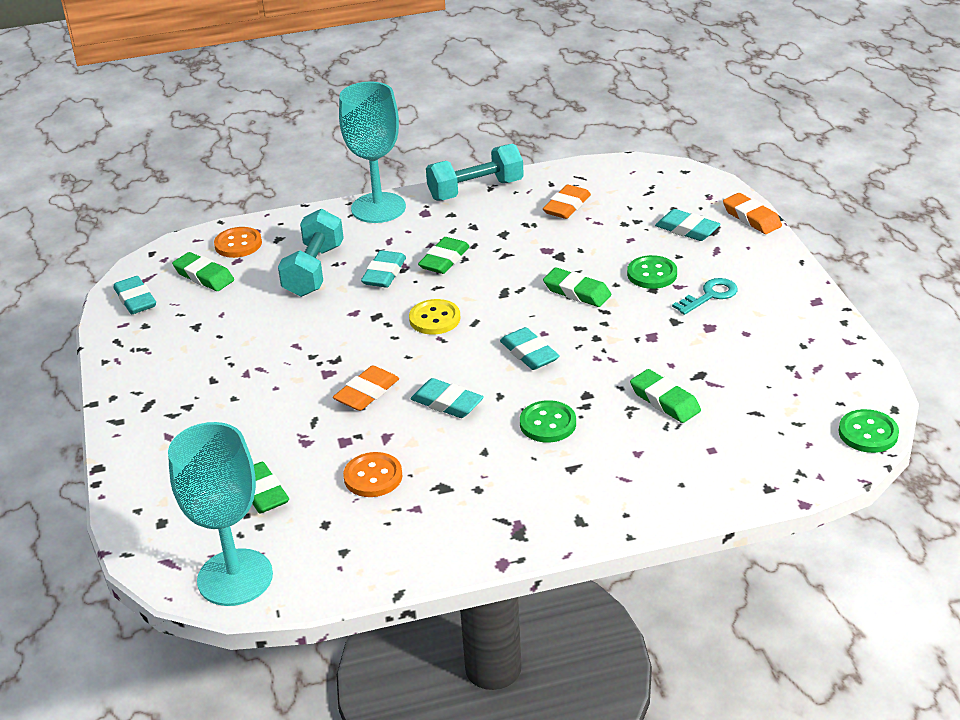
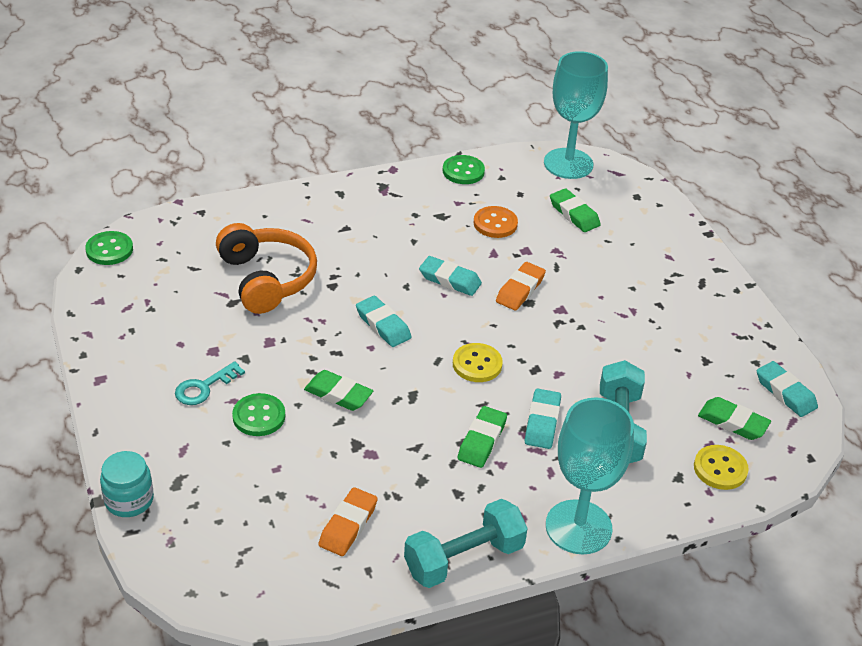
camera: 170 degrees right, 5 degrees up
(238, 244) = (720, 469): orange button -> yellow button
(548, 423) = (364, 261): green button -> green button (463, 171)
(665, 401) = (267, 279): green eraser -> orange headphones
(687, 230) = (209, 482): turquoise eraser -> none
(751, 218) = (129, 500): orange eraser -> turquoise jar

